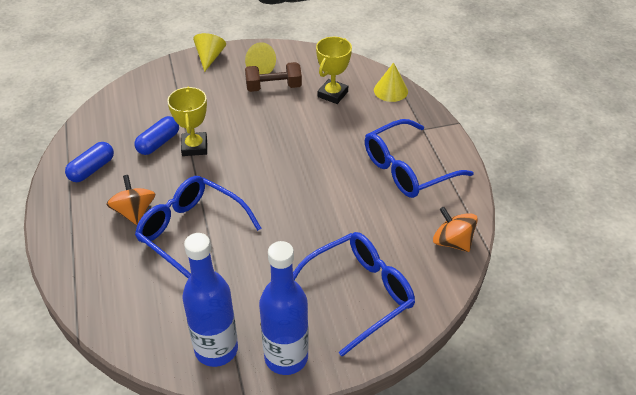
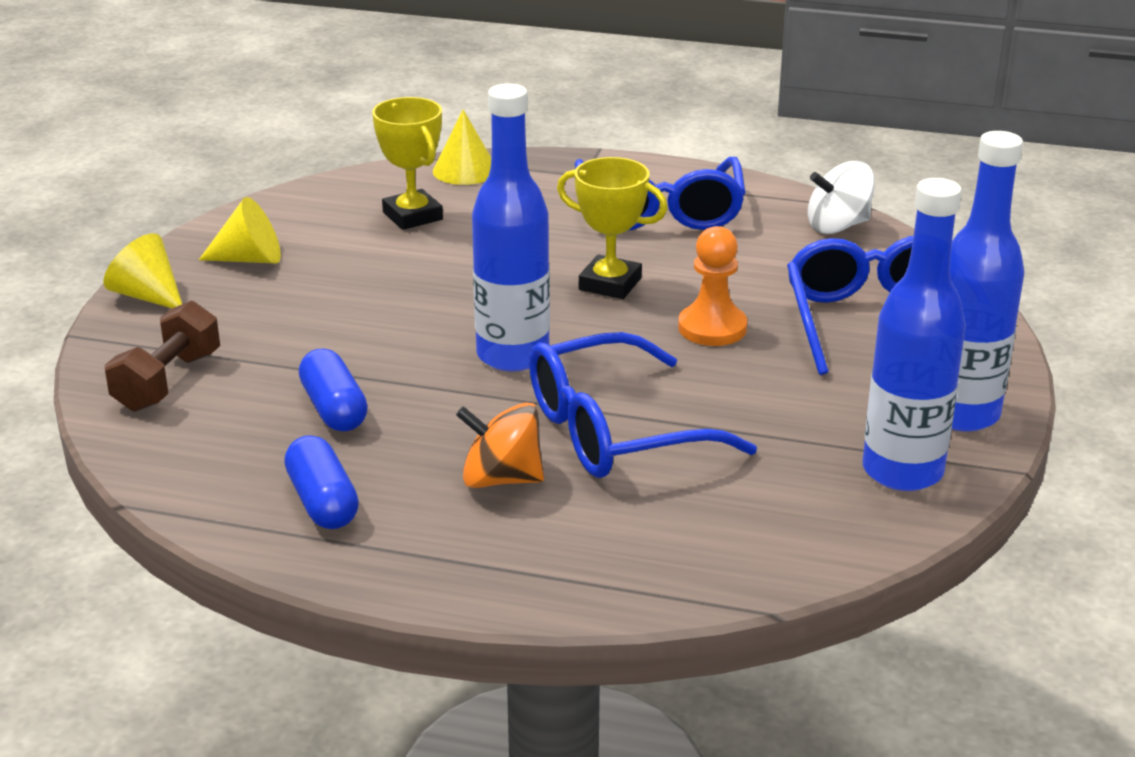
camera: 60 degrees left, 15 degrees down
(194, 147) = (392, 374): yellow trophy -> yellow trophy (610, 284)
(233, 175) = (513, 355): none -> blue bottle
(273, 87) = (324, 259): brown dumbbell -> brown dumbbell (167, 382)
(305, 231) = (712, 328): none -> orange pawn
(452, 242) = (838, 226): orange spinning top -> white spinning top

